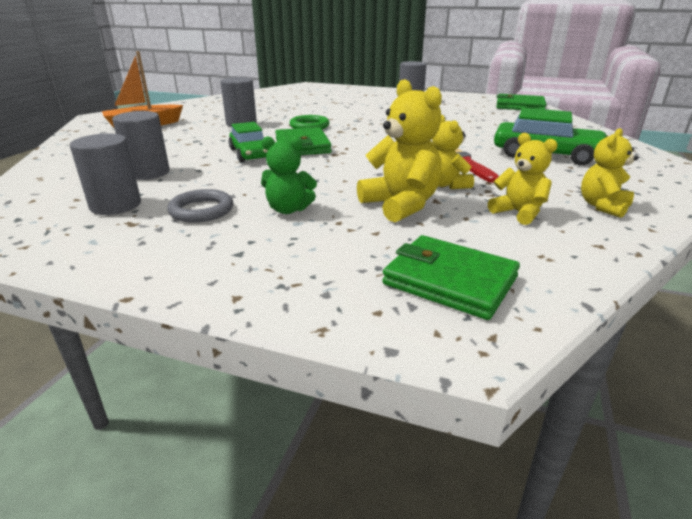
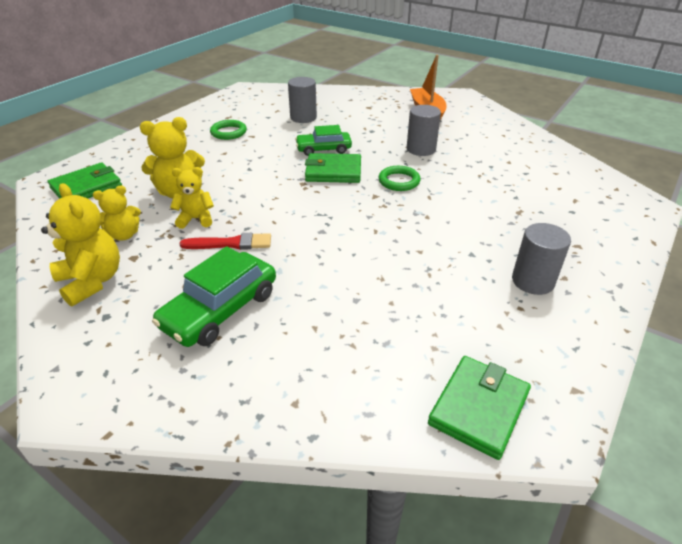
camera: 105 degrees right, 10 degrees up
(115, 205) = (255, 112): grey cylinder -> none
(201, 210) = (228, 132): grey ring -> green ring
(288, 209) = (207, 155): green teddy bear -> none
(602, 206) = (92, 281): yellow teddy bear -> yellow teddy bear, size x1.56

